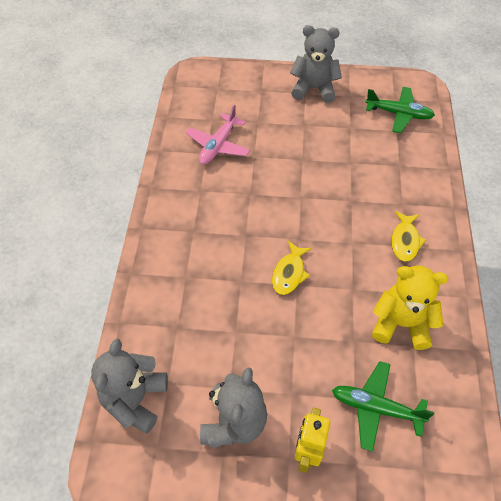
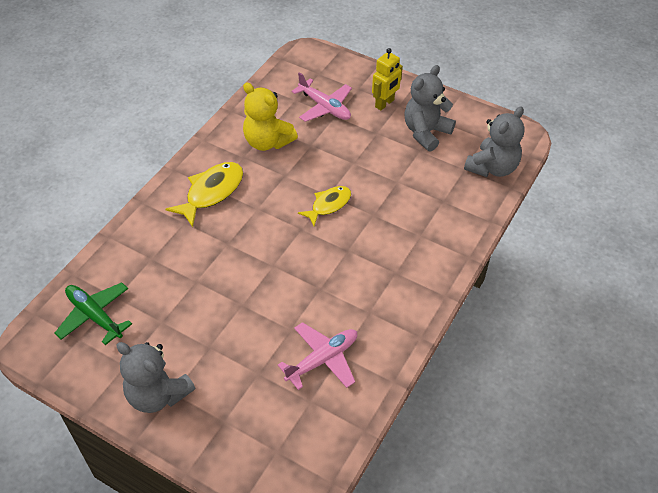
camera: 155 degrees left, 5 degrees down
(376, 407) = (324, 107): green plane -> pink plane
(405, 241) = (211, 192): yellow fish -> yellow fish, size x1.52

